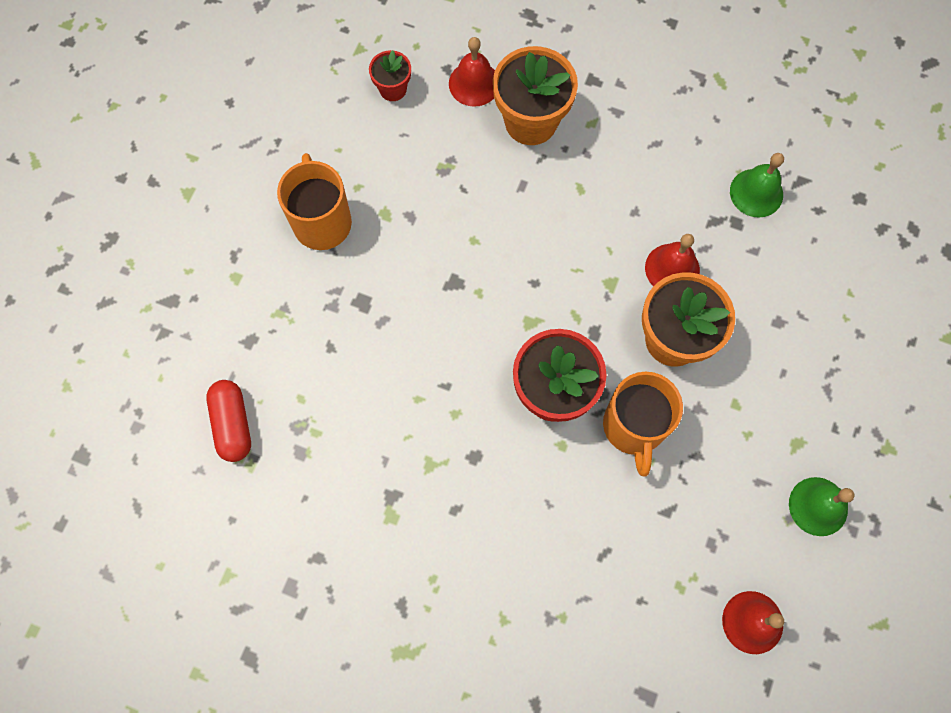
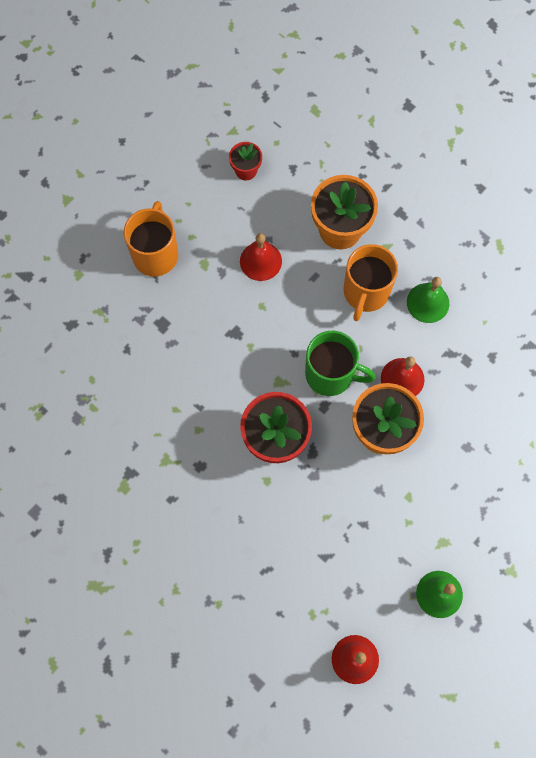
camera: 20 degrees right, 0 degrees up
(233, 424) = (37, 381): red capsule -> none
(474, 83) = (309, 186): red bell -> red bell (260, 261)
(587, 292) = (330, 374): none -> green mug
(634, 427) = (325, 486): orange mug -> orange mug (365, 292)
(756, 193) = (491, 343): green bell -> green bell (428, 302)

